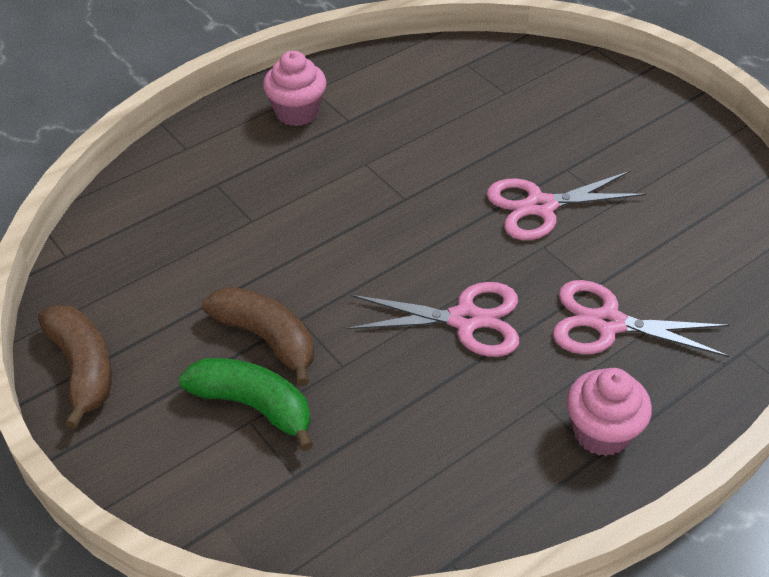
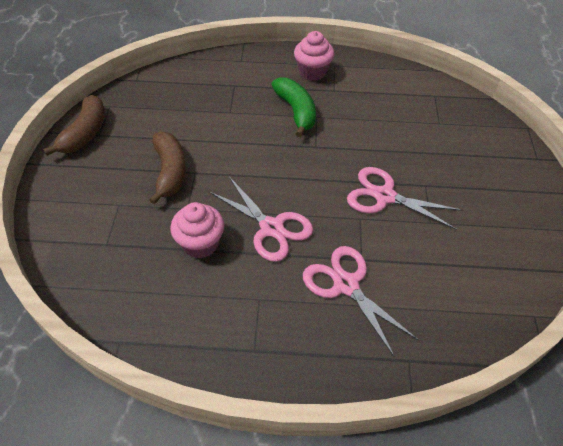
camera: 40 degrees right, 5 degrees up
(253, 406) = (128, 199): green banana -> green banana (296, 111)
(601, 432) = (270, 340): pink cupcake -> pink cupcake (200, 243)

